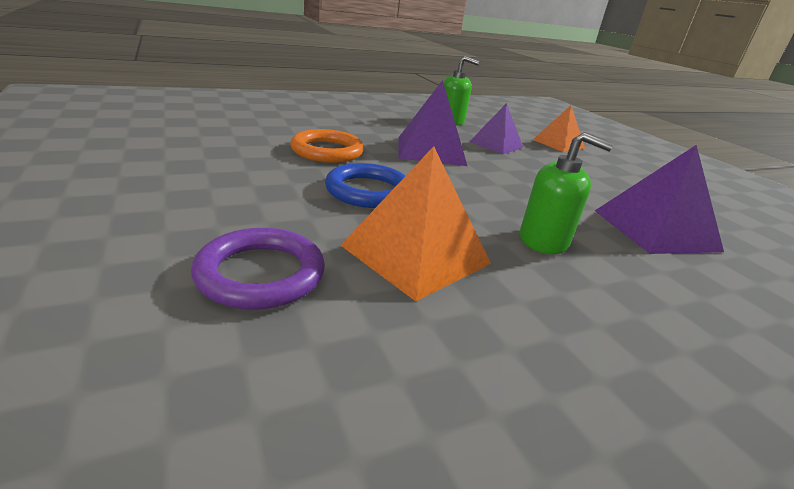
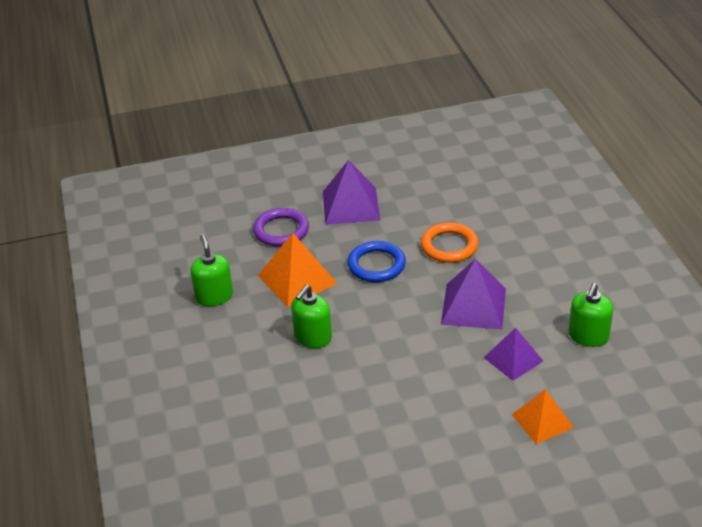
camera: 105 degrees right, 10 degrees up
(508, 366) = (214, 296): none -> green soap dispenser
(655, 230) = (330, 409): purple pyramid -> purple pyramid (350, 205)

